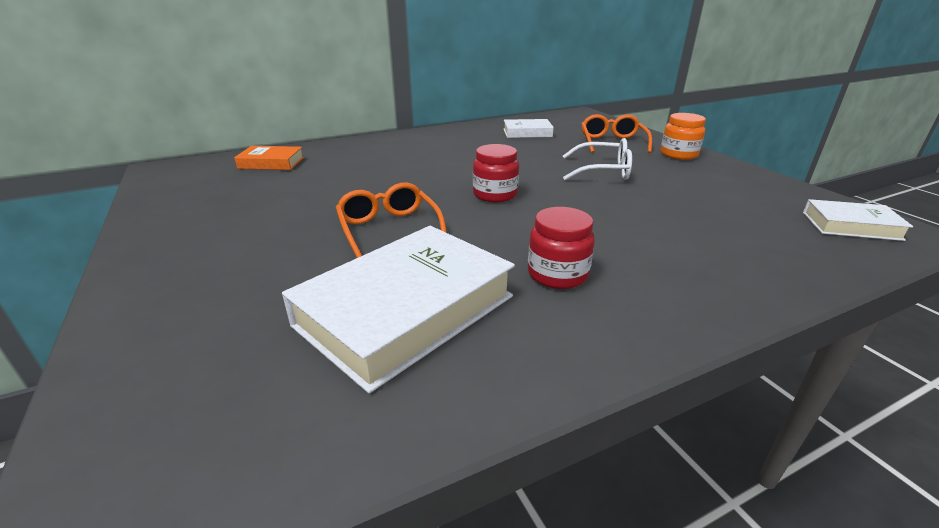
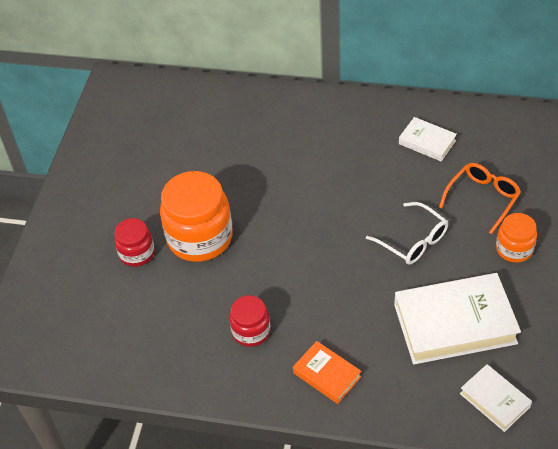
camera: 40 degrees right, 20 degrees up
(271, 163) = (185, 106): orange book -> orange book (326, 375)
(389, 229) = (200, 237): orange glasses -> orange jar
(406, 310) = (156, 314): white book -> white book (454, 323)
(495, 195) = (297, 232): red jar -> red jar (137, 253)

